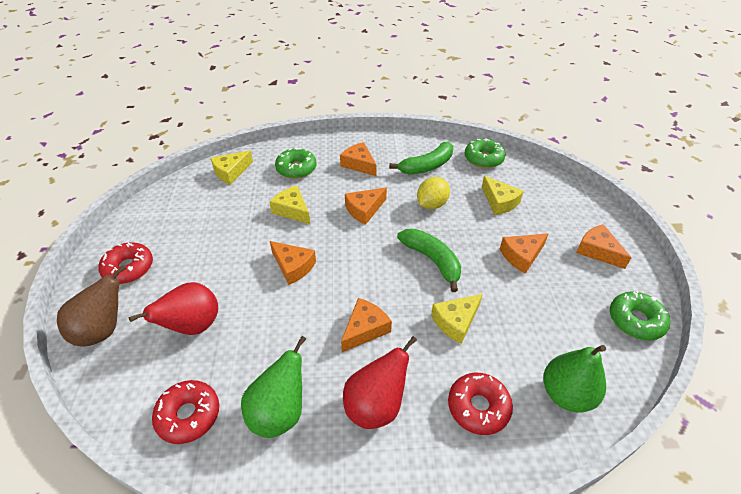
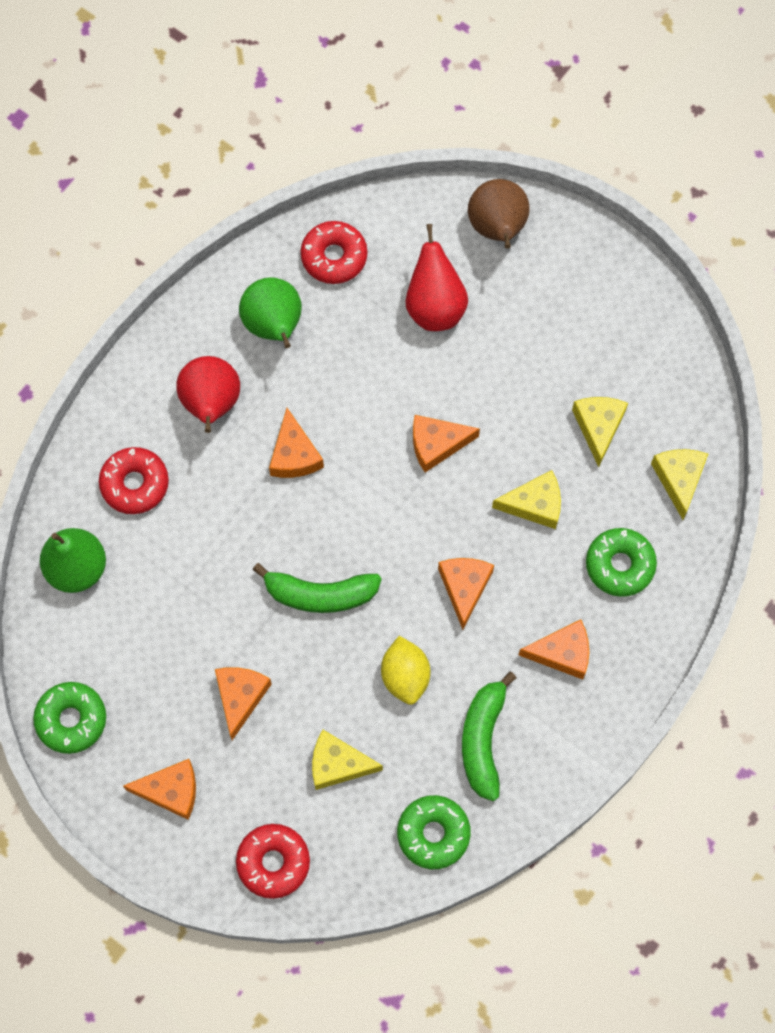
camera: 130 degrees right, 25 degrees up
(129, 268) = (575, 284): red donut -> red donut (273, 862)
(456, 321) = (227, 545): yellow cheese -> yellow cheese (598, 427)

